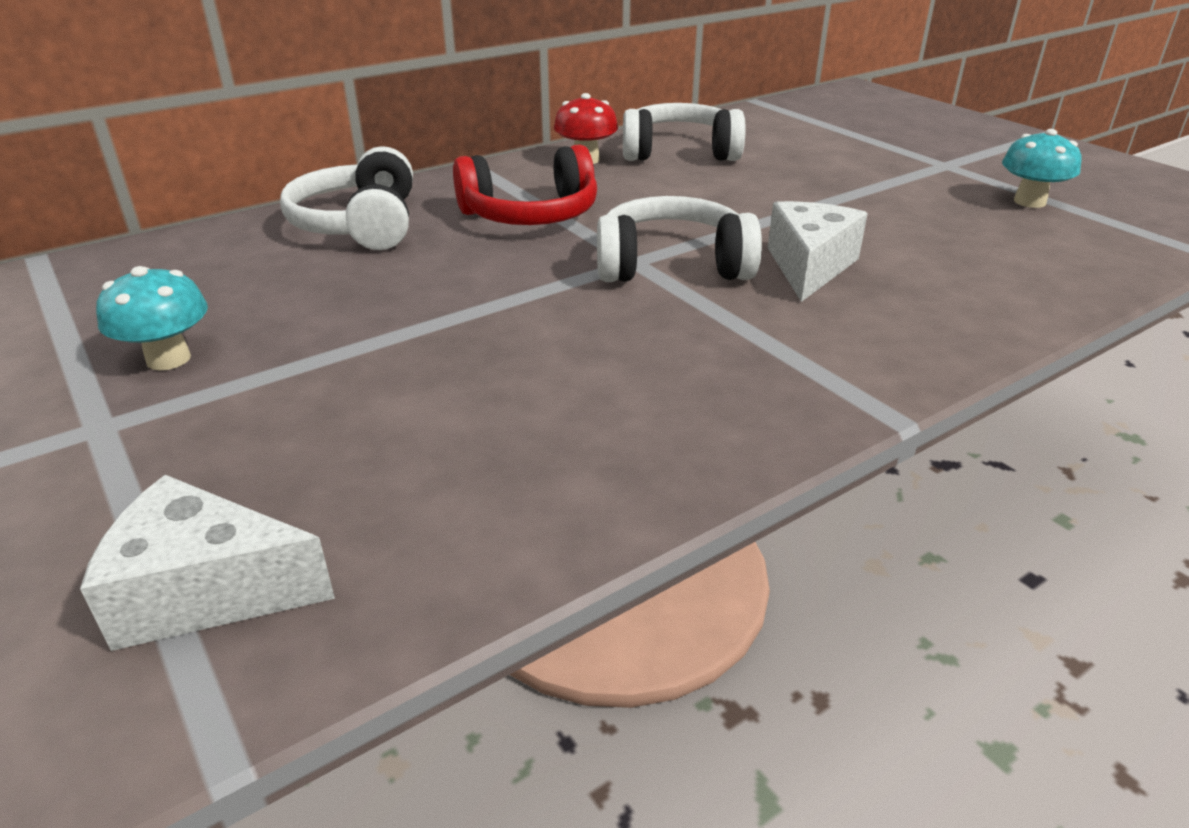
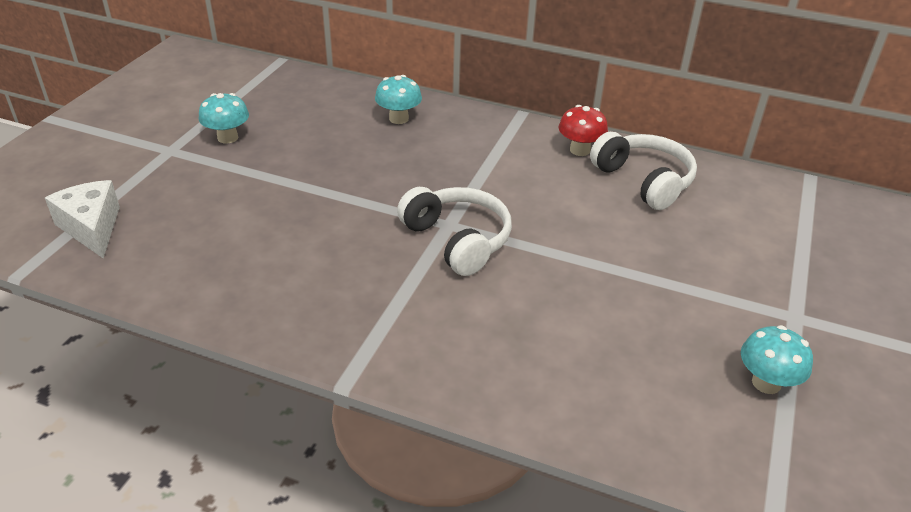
camera: 55 degrees right, 5 degrees up
(359, 225) = (398, 118): white headphones -> turquoise mushroom
(531, 215) = (471, 165): red headphones -> none
(809, 266) = (512, 295): white cheese -> none

